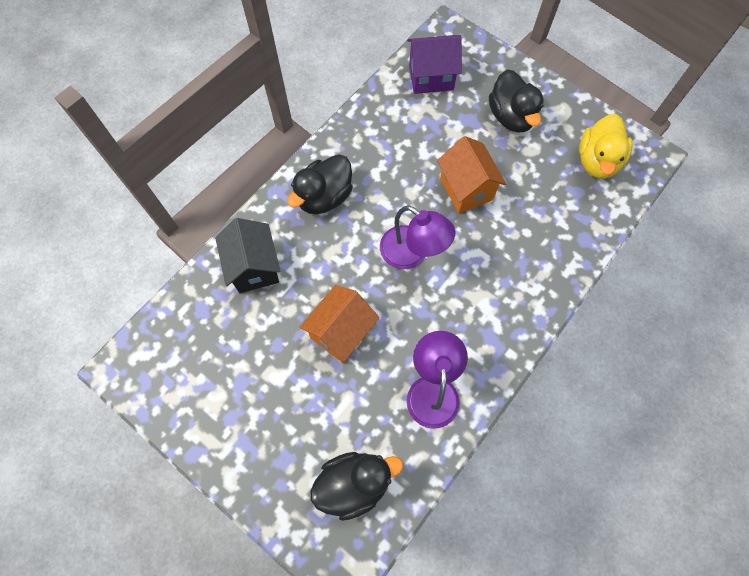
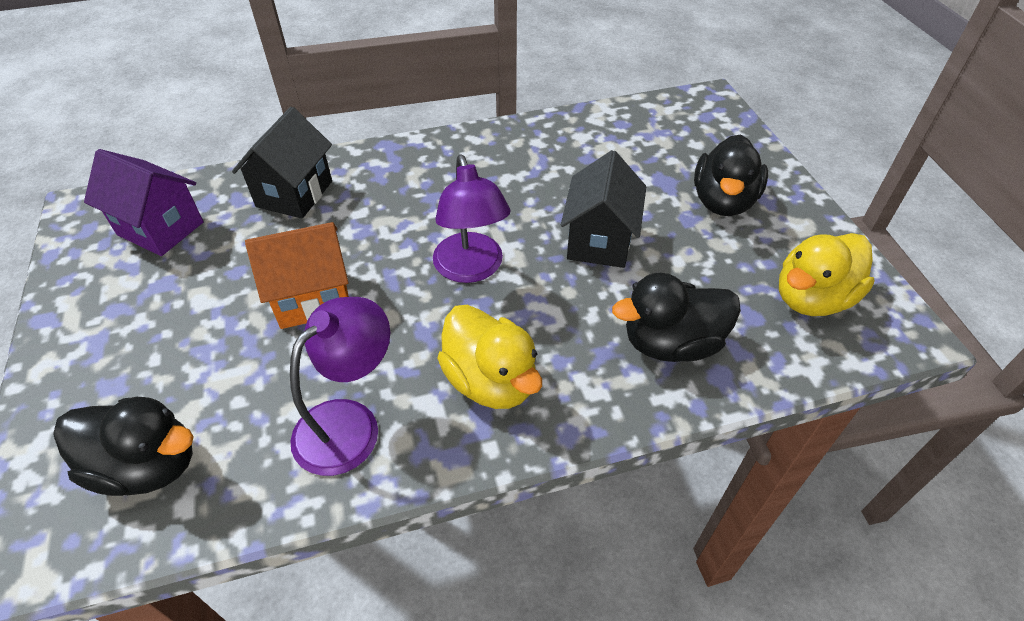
camera: 35 degrees right, 20 degrees down
(324, 197) = (429, 172): black duck -> black duck (671, 343)
(431, 77) = (652, 128): purple house -> purple house (160, 228)
(466, 189) = (599, 241): orange house -> black house
(481, 317) = (490, 381): none -> yellow duck

